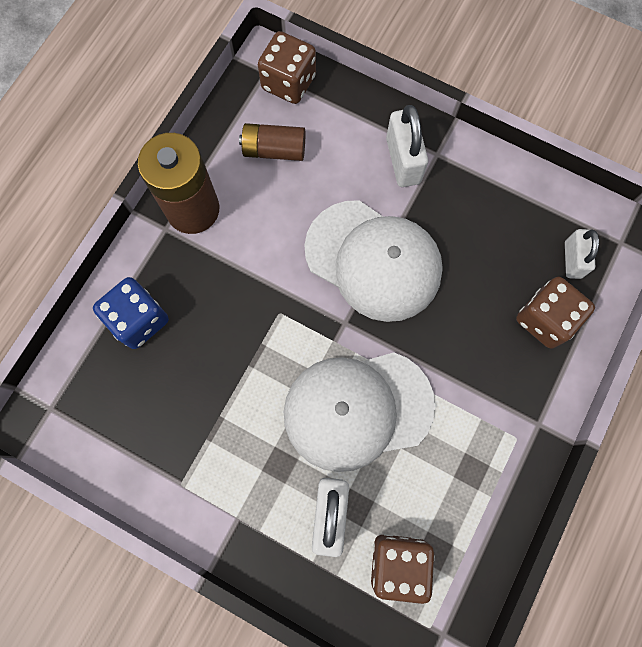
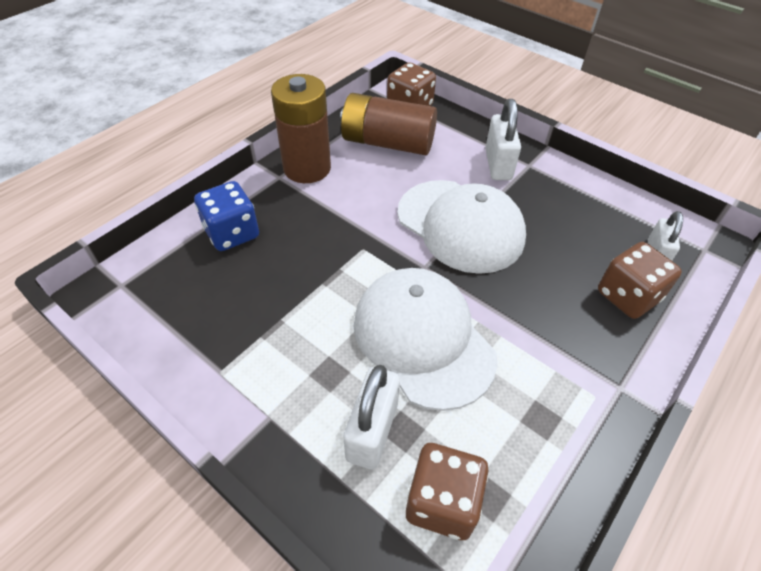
camera: 10 degrees right, 25 degrees down
(274, 150) = (387, 143): brown battery -> brown battery, size x1.66
(357, 409) = (423, 338): white cap -> white cap turned 60 degrees clockwise

